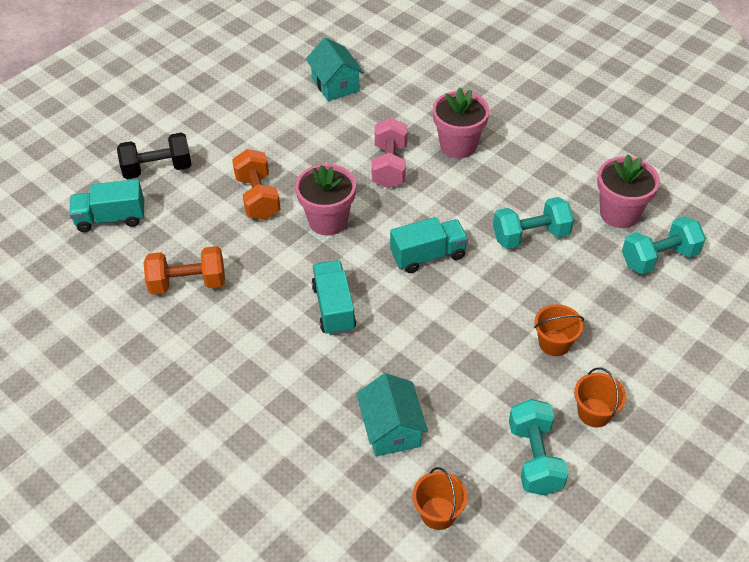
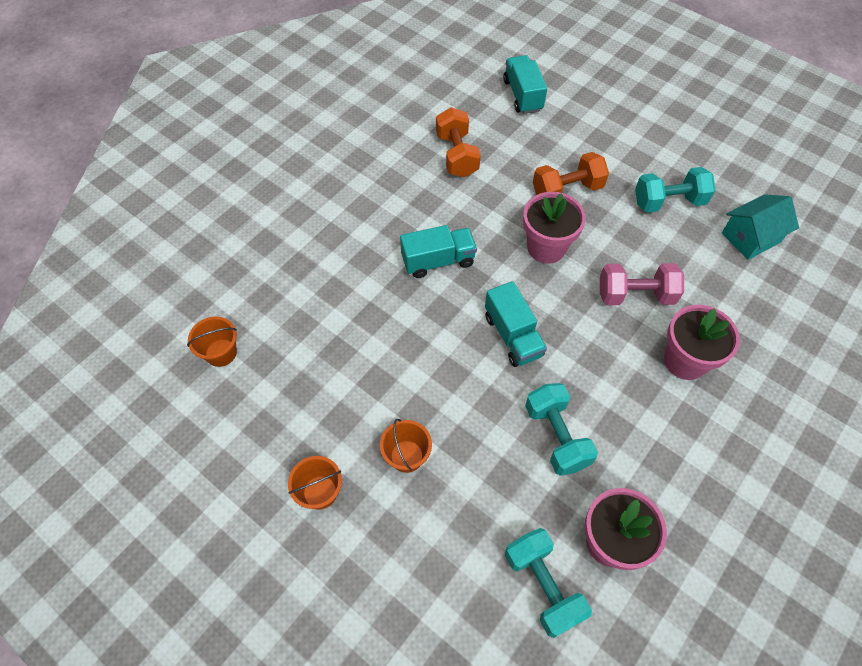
camera: 85 degrees right, 10 degrees up
(158, 169) = (588, 115): black dumbbell -> none
(391, 429) = (306, 313): turquoise house -> none
(534, 458) = (270, 433): turquoise dumbbell -> turquoise dumbbell (668, 202)

